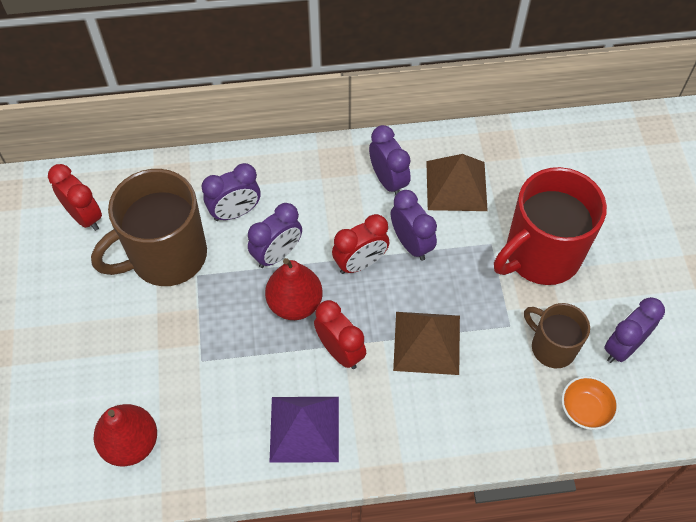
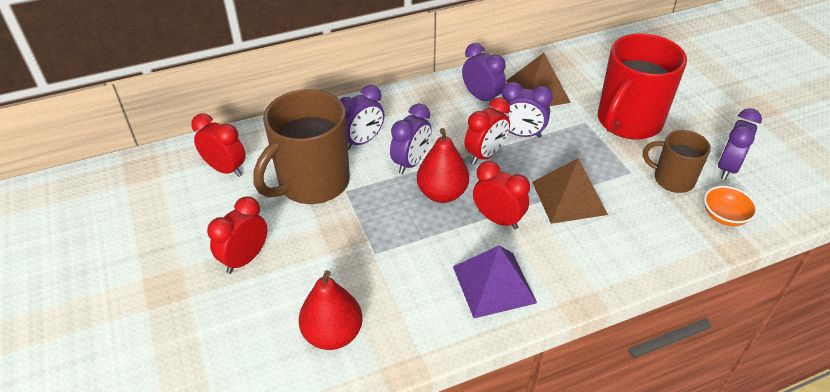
camera: 15 degrees left, 15 degrees down
(74, 335) = (245, 259): none -> red clock
(411, 244) = (521, 134): purple clock -> purple clock turned 150 degrees clockwise

